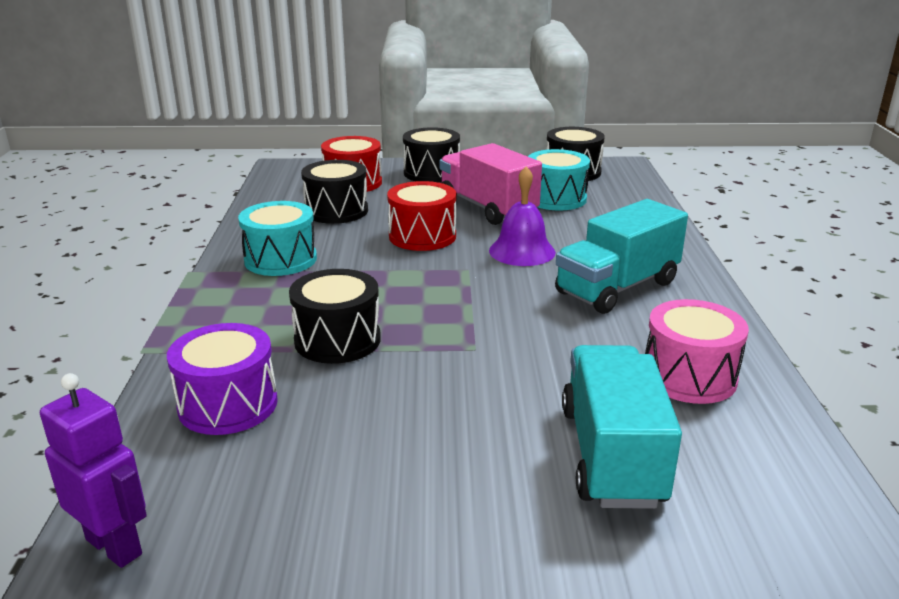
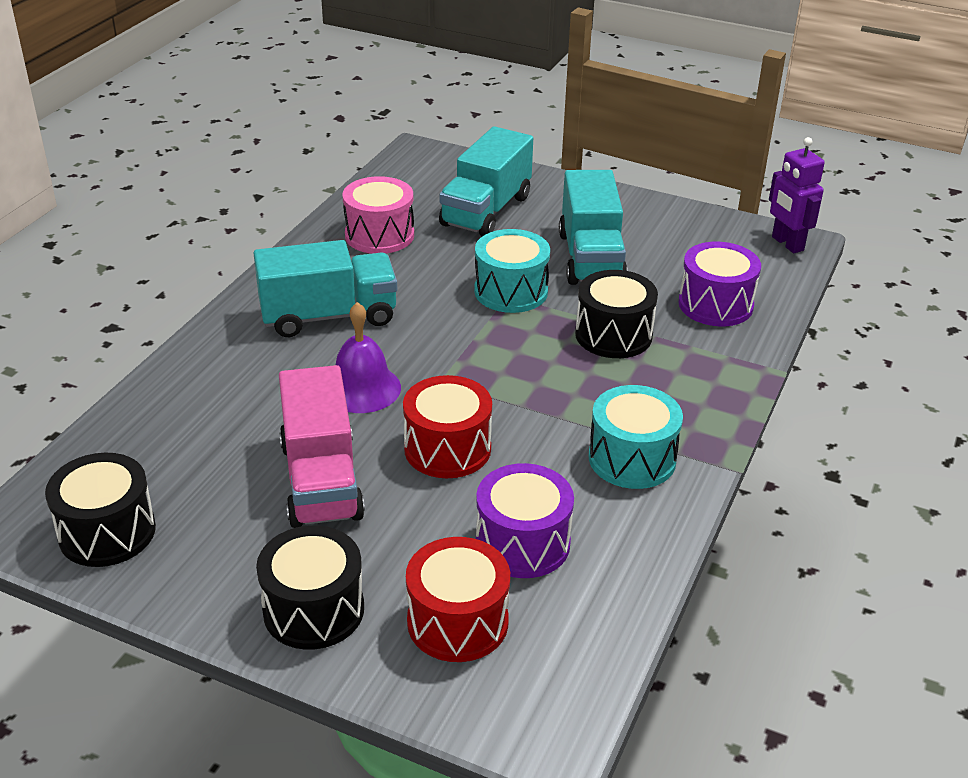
camera: 155 degrees left, 10 degrees up
(336, 211) = (522, 543): black drum -> purple drum
(415, 423) = (590, 258): none -> turquoise truck
(556, 198) = (214, 471): turquoise drum -> turquoise drum (511, 291)

